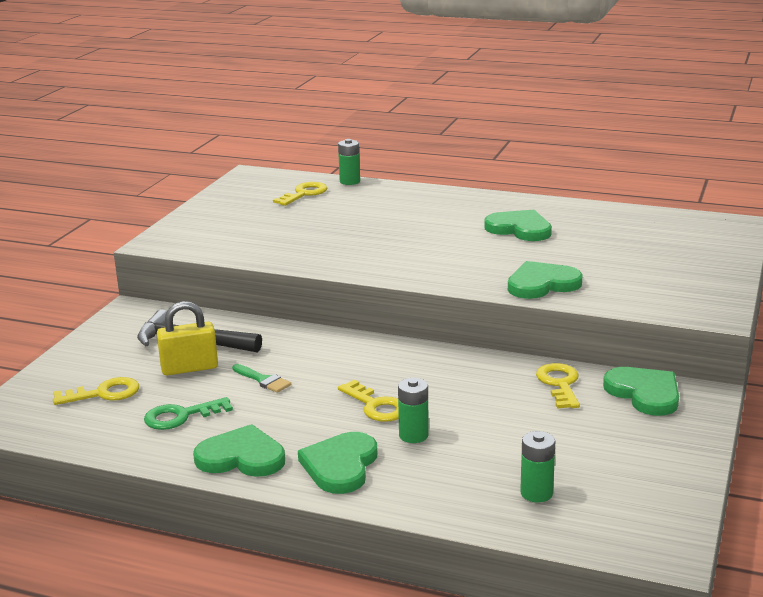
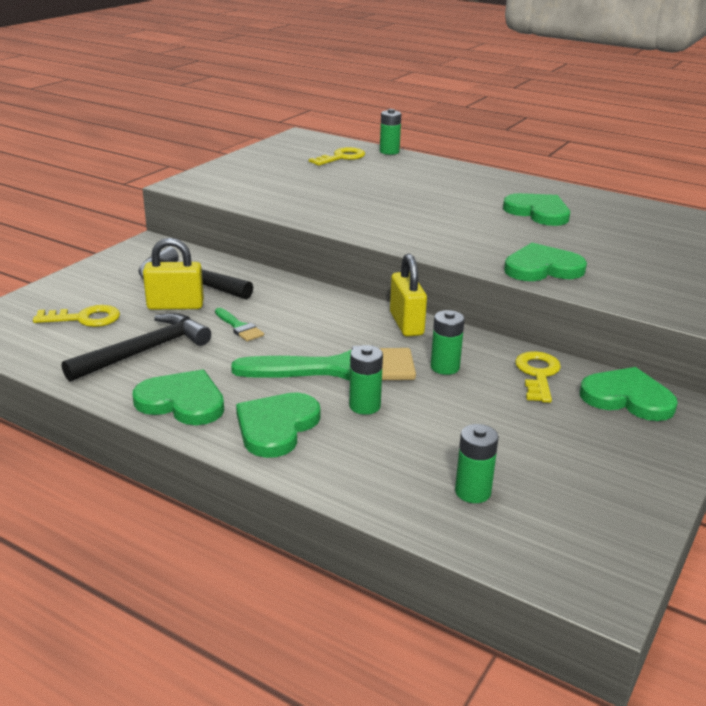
camera: 10 degrees right, 5 degrees up
(181, 416) = (145, 351): green key -> black hammer
(376, 406) = (338, 369): yellow key -> green brush
(422, 354) = (406, 324): none -> yellow padlock
(473, 390) = (445, 367): none -> green battery
(644, 393) = (627, 398): green heart -> green heart turned 45 degrees counterclockwise

